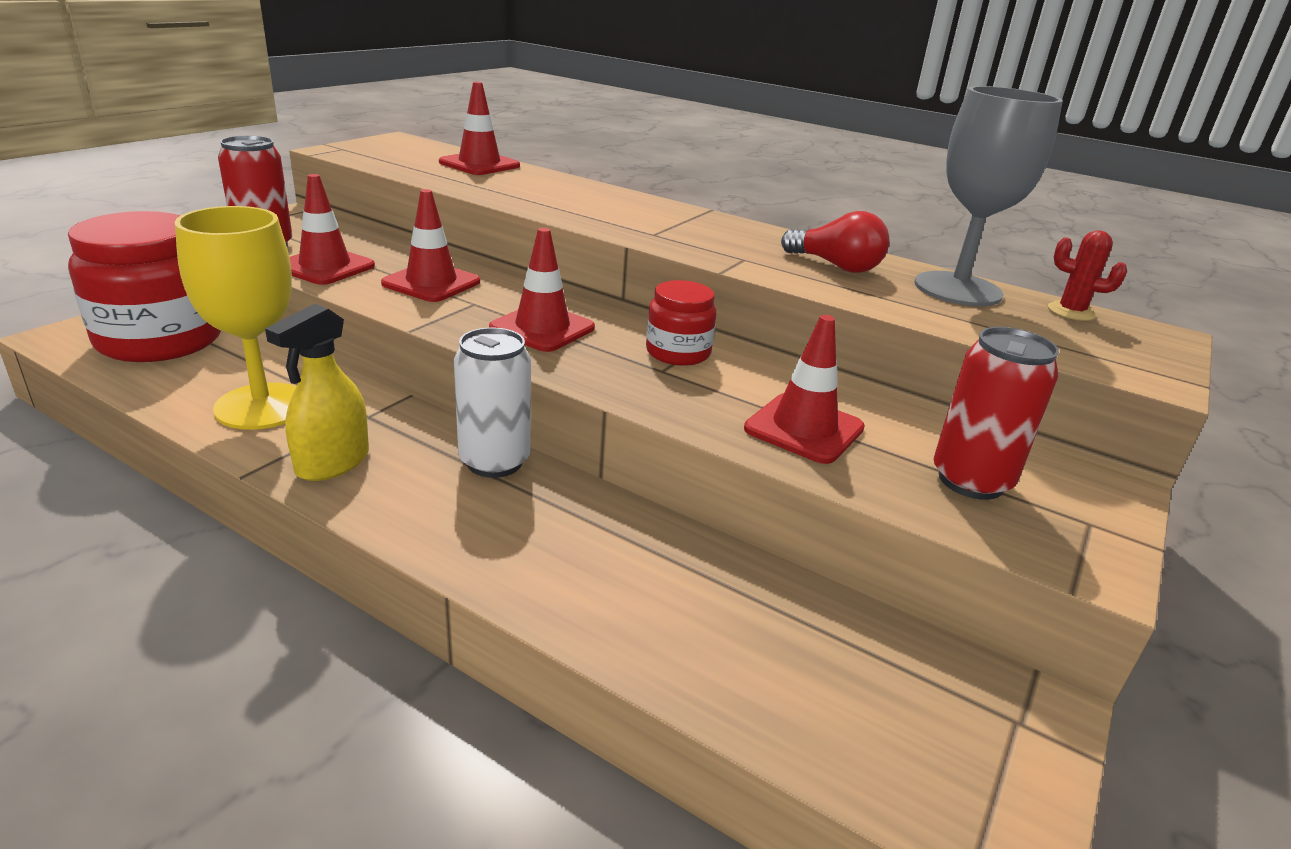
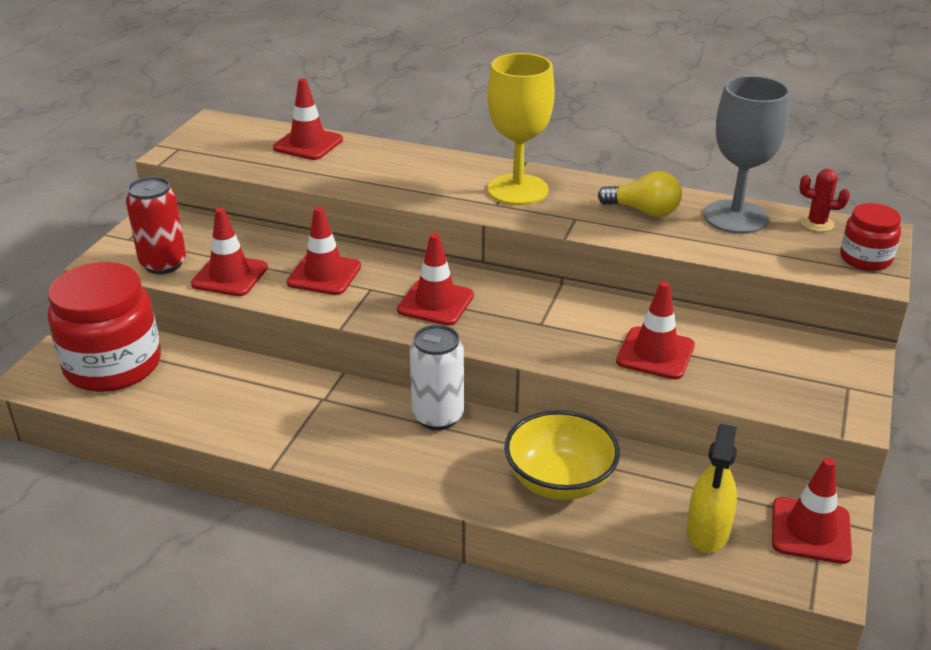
camera: 10 degrees left, 5 degrees up
(262, 406) = (242, 408): yellow goblet -> yellow goblet (517, 190)
(332, 463) = (327, 443): yellow spray bottle -> yellow spray bottle (707, 532)
(614, 574) = (559, 481): none -> yellow bowl
(678, 352) = (544, 304): red jar -> red jar (865, 258)
(836, 266) = (643, 211): red light bulb -> yellow light bulb
(971, 480) = (771, 371): red can -> none
(993, 738) = (810, 530): none -> red traffic cone

